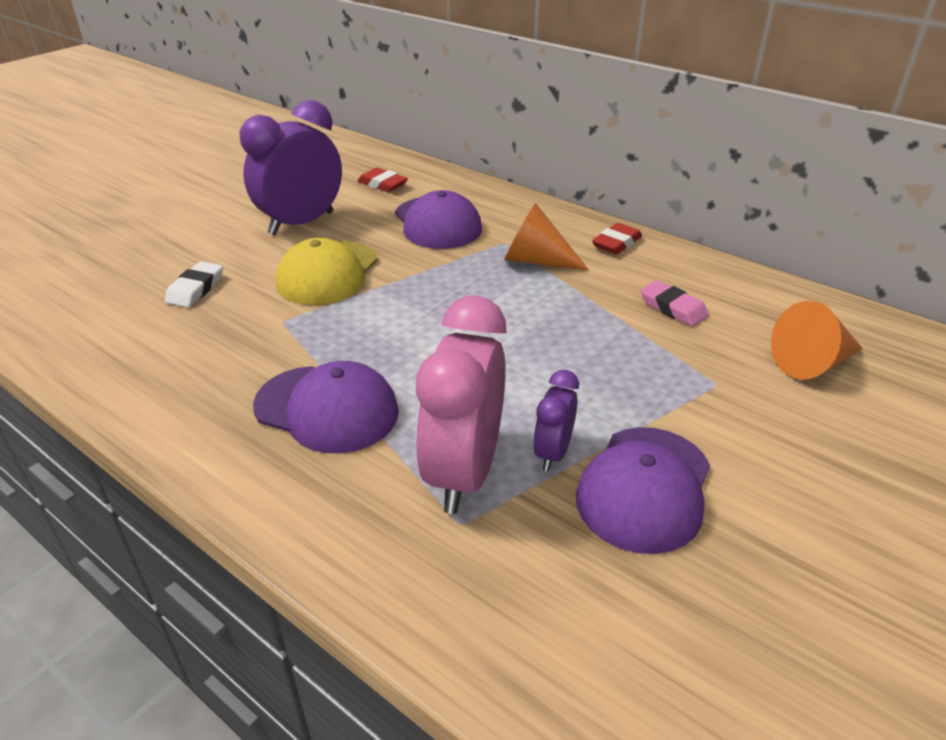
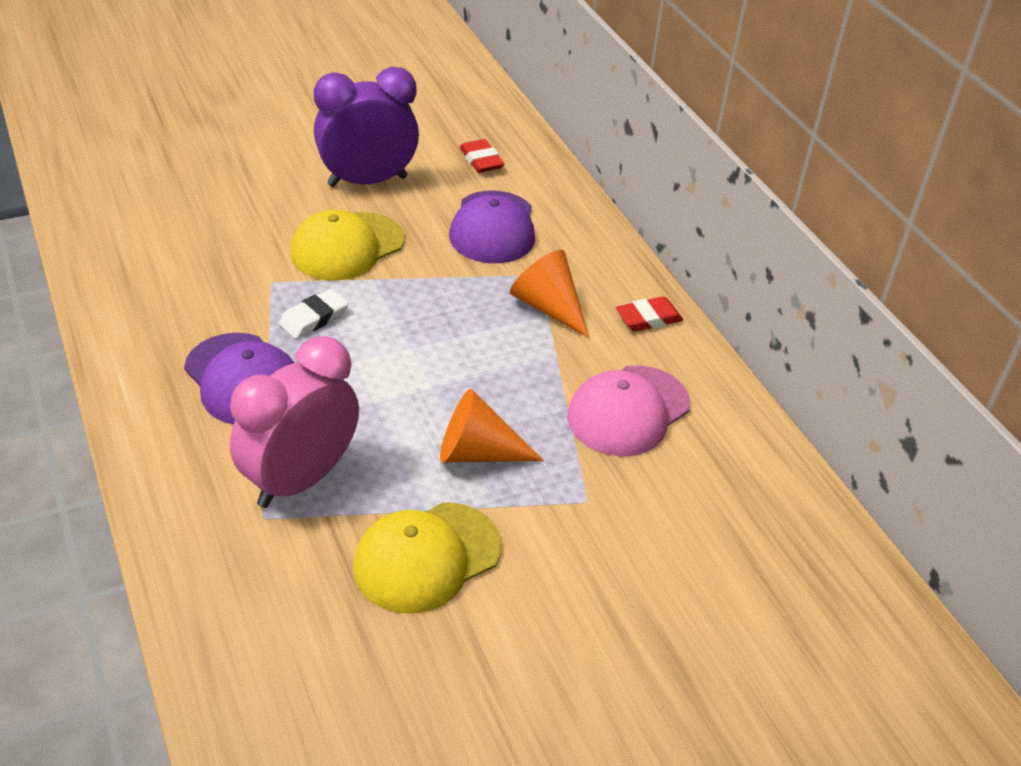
camera: 25 degrees right, 5 degrees up
(196, 289) = (227, 221): white eraser -> white eraser (314, 318)
(552, 453) = (383, 496): purple clock -> none
(644, 488) = (426, 557): purple cap -> yellow cap
(673, 308) = (628, 411): pink eraser -> pink cap
(812, 363) = (700, 522): orange cone -> orange cone (477, 453)

